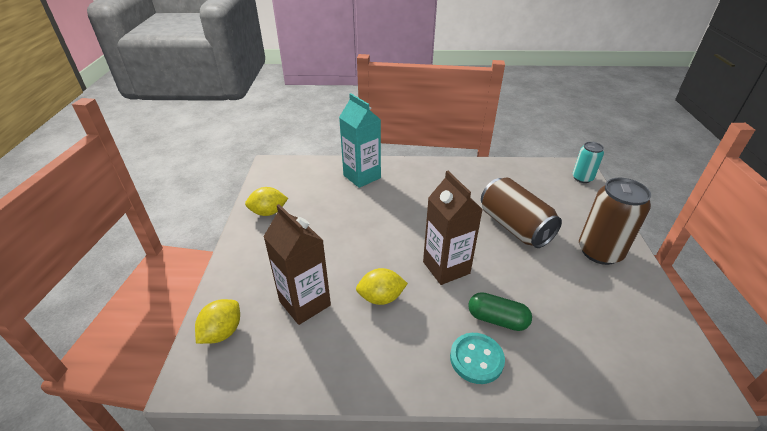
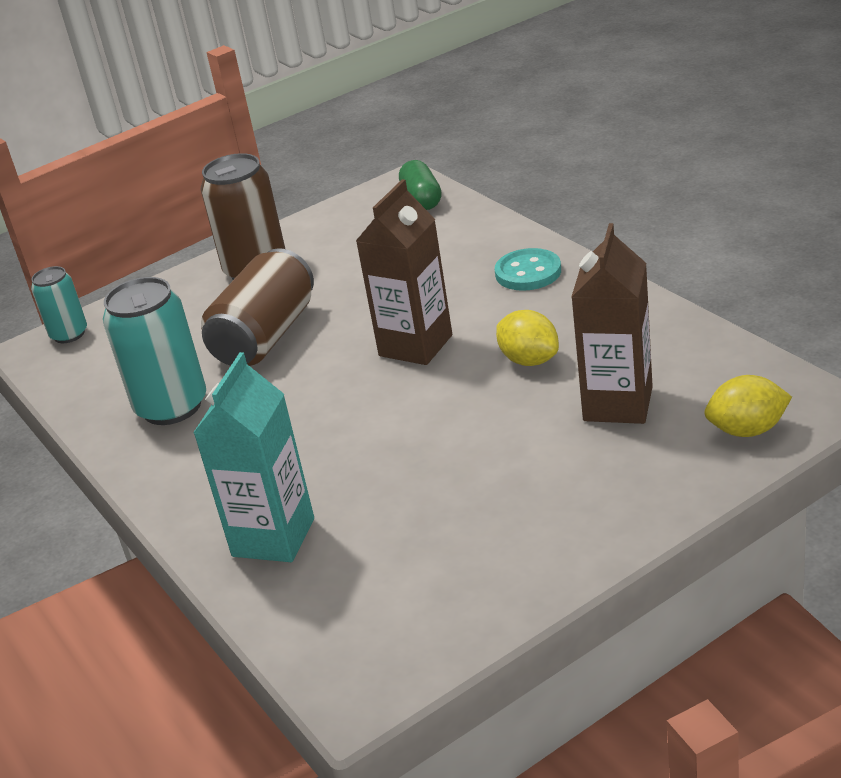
camera: 120 degrees left, 5 degrees down
(268, 212) = (503, 571): yellow lemon -> none
(481, 184) = (172, 407): none -> turquoise can
(497, 319) = (458, 283): green capsule -> green capsule (422, 199)

